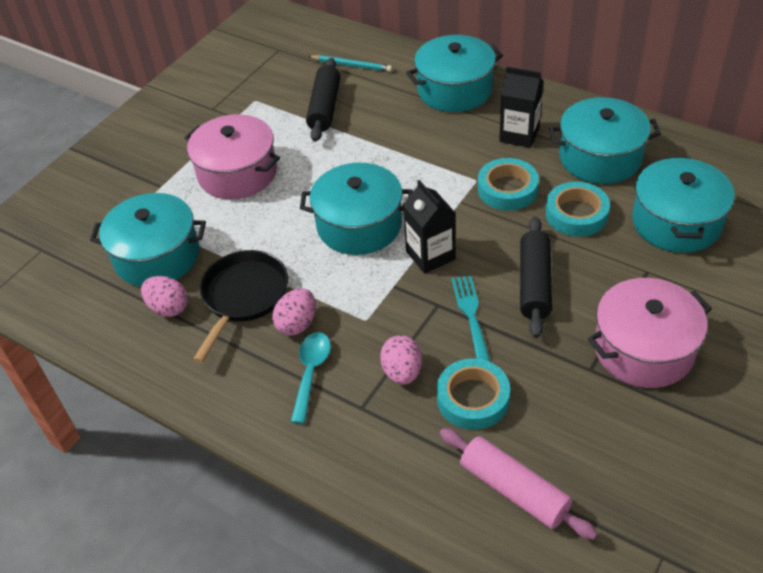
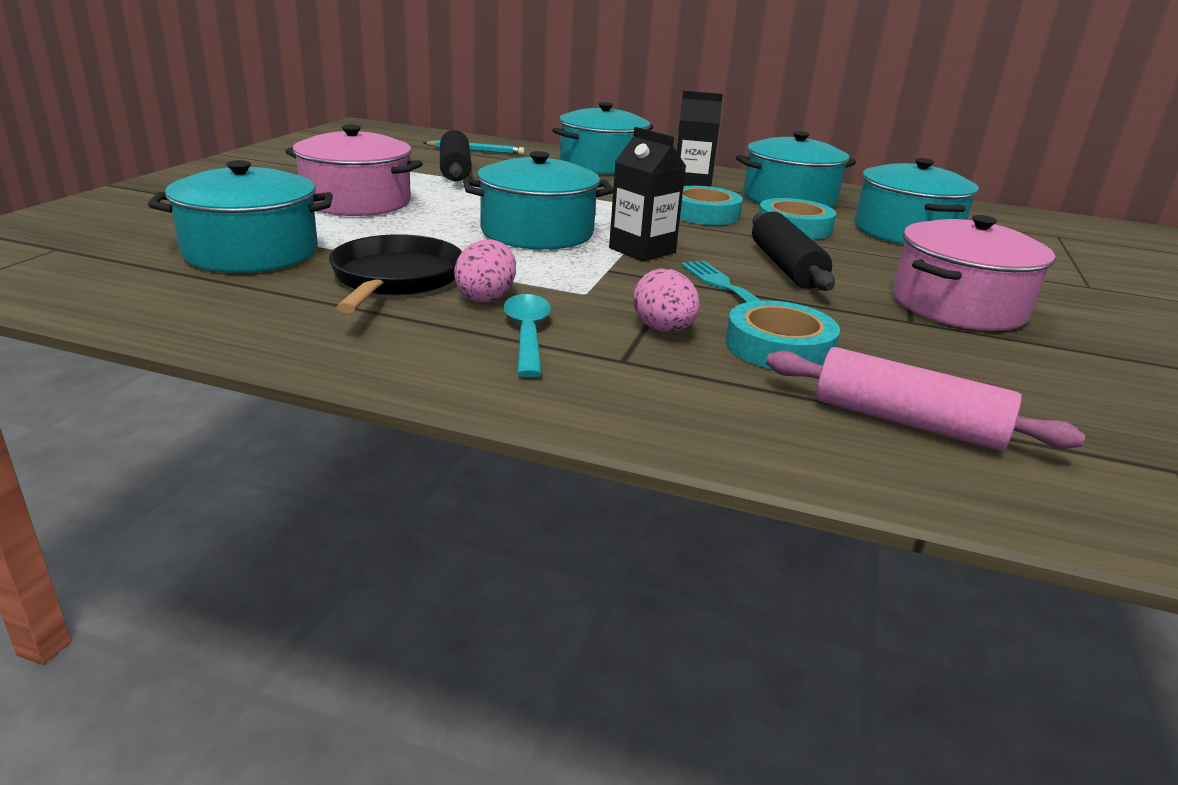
camera: 20 degrees left, 20 degrees down
(168, 308) = (277, 289): pink egg -> none

